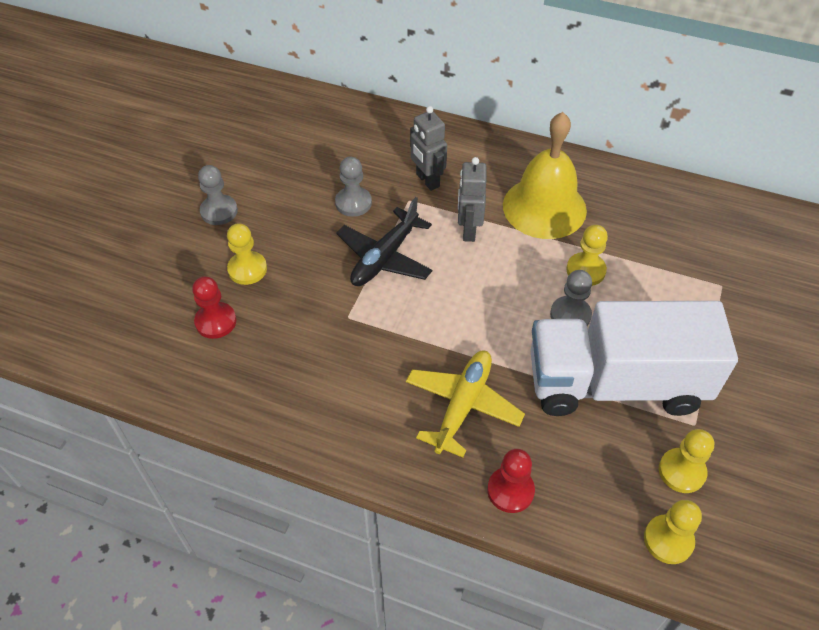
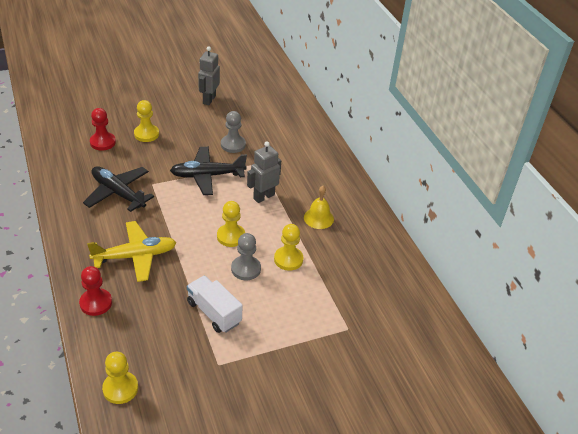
camera: 45 degrees right, 10 degrees down
(219, 211) = (174, 105): grey pawn -> none
(332, 360) = (118, 193): none -> black plane
(427, 180) = (282, 162): grey robot -> grey robot (209, 99)
(544, 207) = (318, 218): yellow bell -> yellow bell, size x0.48
(615, 383) = (214, 312): white truck -> white truck, size x0.47
(681, 471) = (176, 373): yellow pawn -> yellow pawn (231, 236)

